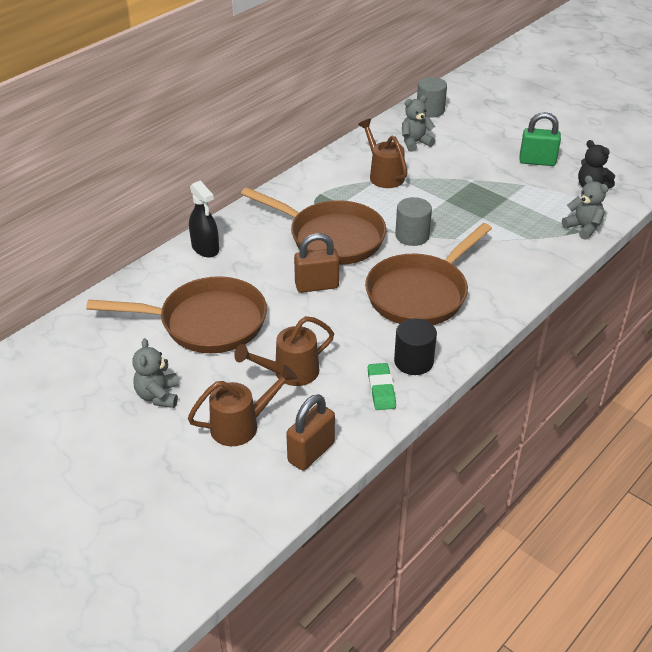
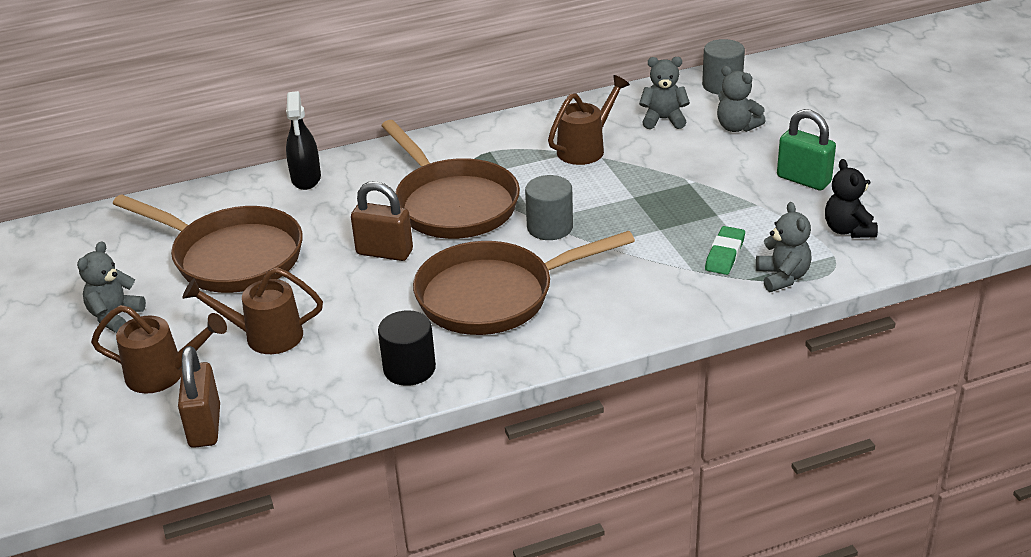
camera: 30 degrees right, 5 degrees down
(311, 452) = (205, 426): brown padlock -> brown padlock turned 75 degrees counterclockwise
(381, 389) = (343, 386): green eraser -> green eraser (724, 254)
(383, 175) = (586, 148): brown watering can -> brown watering can turned 45 degrees clockwise
(465, 137) = (736, 127): none -> grey teddy bear

